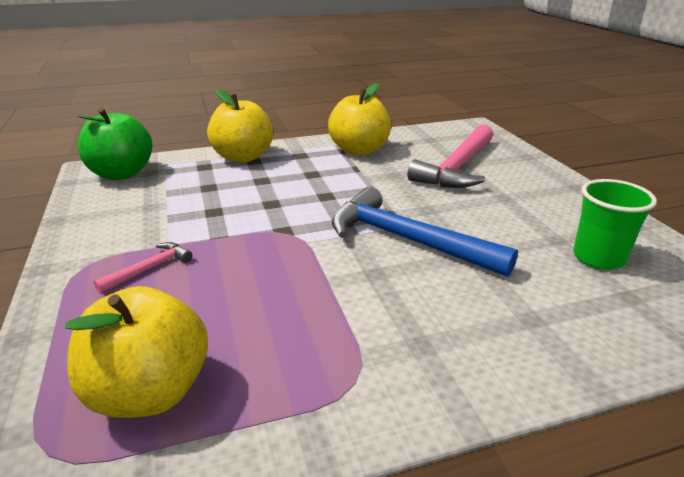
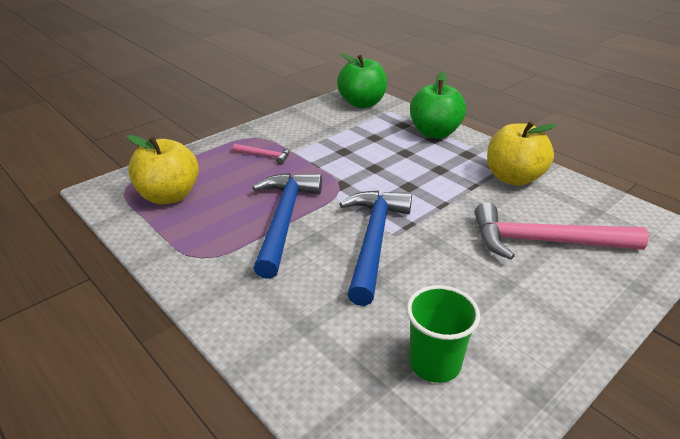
camera: 65 degrees right, 5 degrees up
(243, 157) = (434, 133): yellow apple -> green apple
(322, 288) = (284, 220): none -> blue hammer

